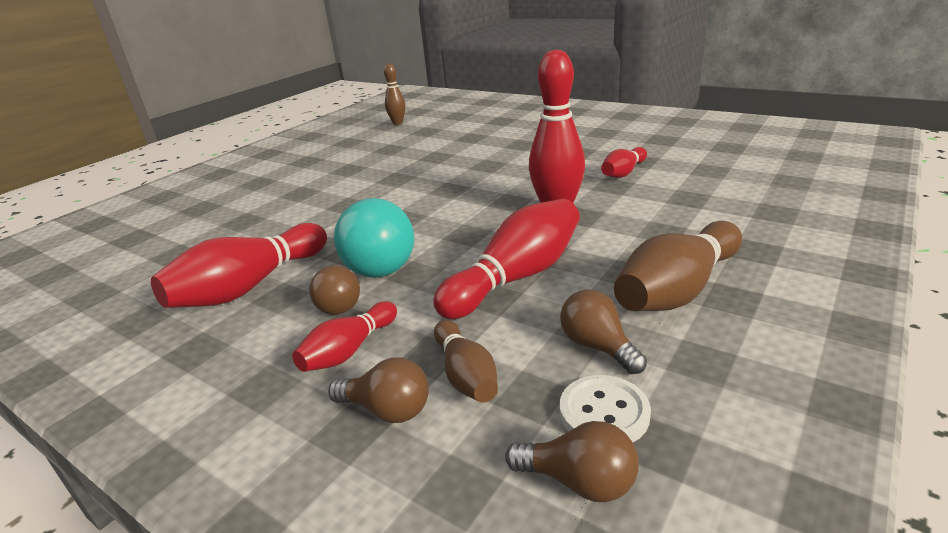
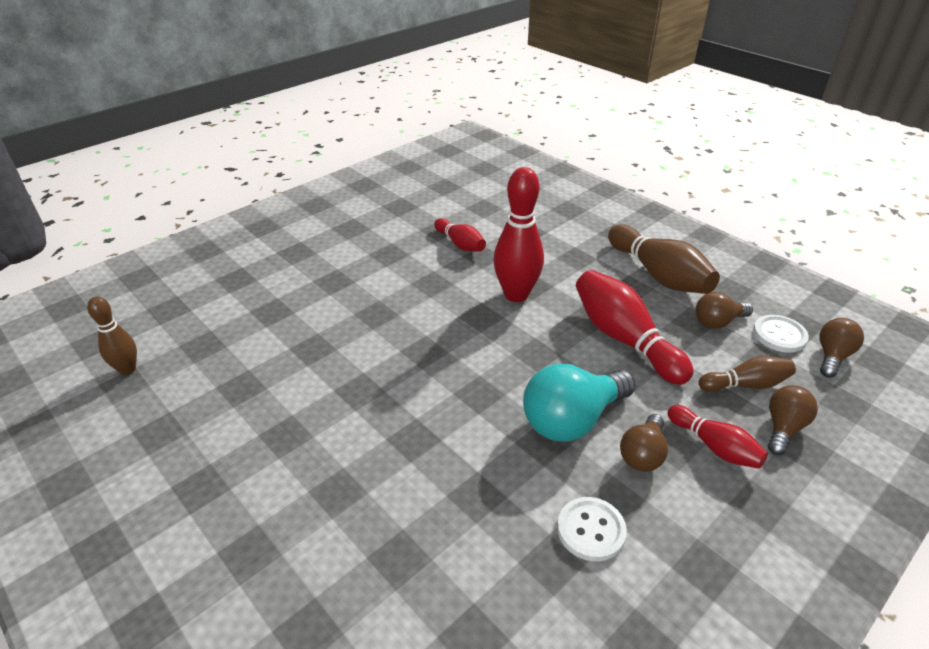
camera: 80 degrees left, 10 degrees up
(250, 286) = (591, 530): red bowling pin -> white button
(336, 304) = (642, 454): brown light bulb -> brown light bulb turned 135 degrees clockwise
(378, 262) = (572, 420): turquoise light bulb -> turquoise light bulb turned 150 degrees clockwise

